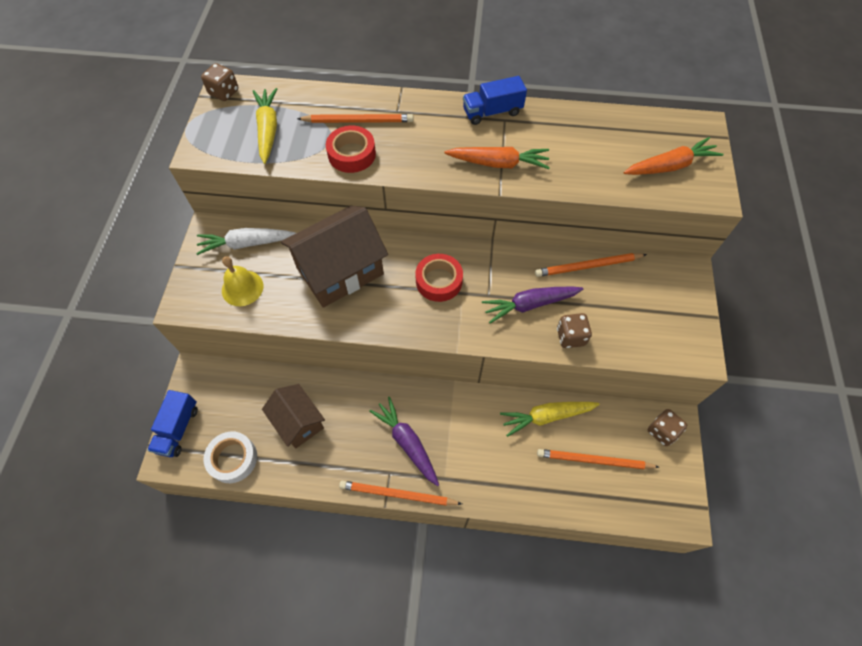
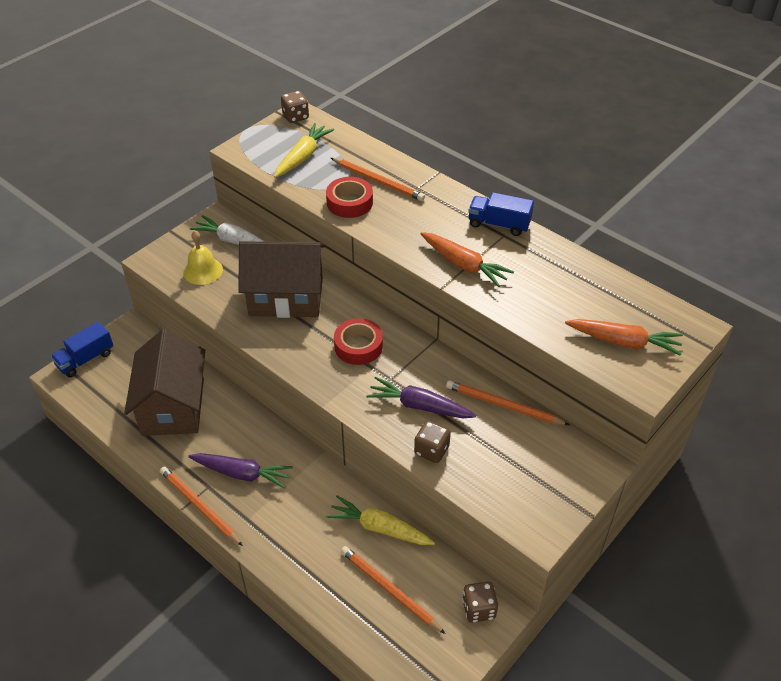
camera: 35 degrees right, 15 degrees down
(233, 459) = (104, 403): white tape -> none
(298, 422) = (173, 406): brown house -> brown house, size x1.64
(407, 443) = (242, 473): purple carrot -> purple carrot turned 105 degrees clockwise

